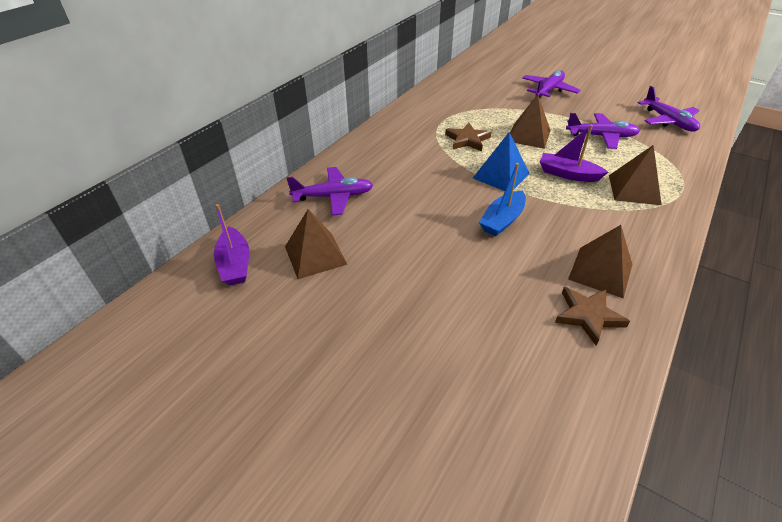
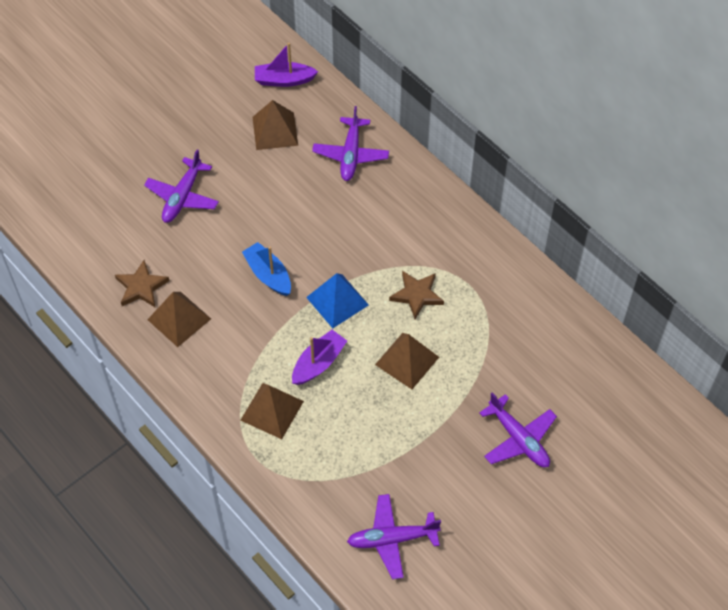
camera: 105 degrees right, 15 degrees up
(601, 136) = (380, 438): purple plane -> purple plane (182, 197)

